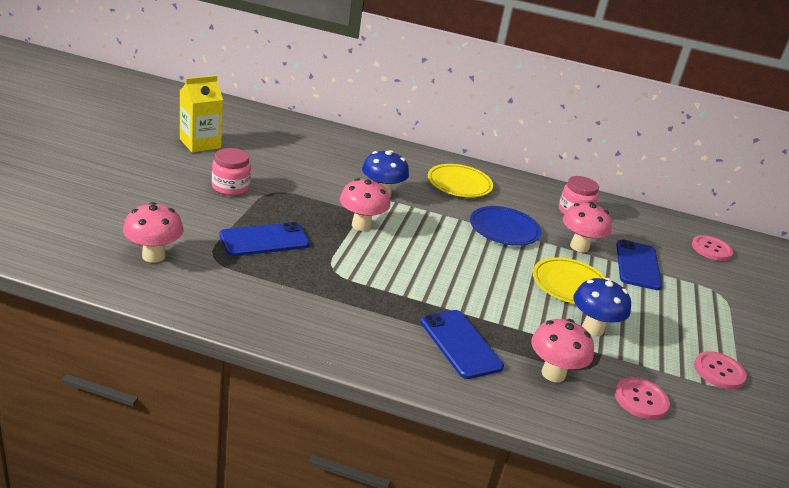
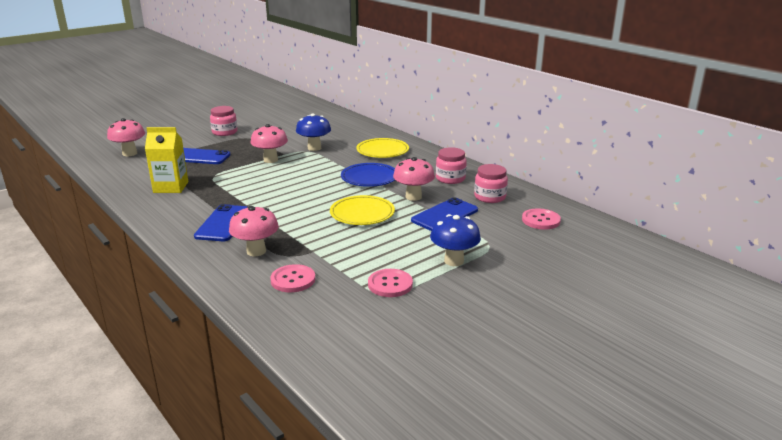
camera: 40 degrees right, 5 degrees down
(200, 143) = (244, 112): yellow carton -> yellow carton (171, 187)
(592, 329) = (332, 238): blue mushroom -> blue mushroom (454, 261)
(638, 229) = (490, 197): none -> pink jar

